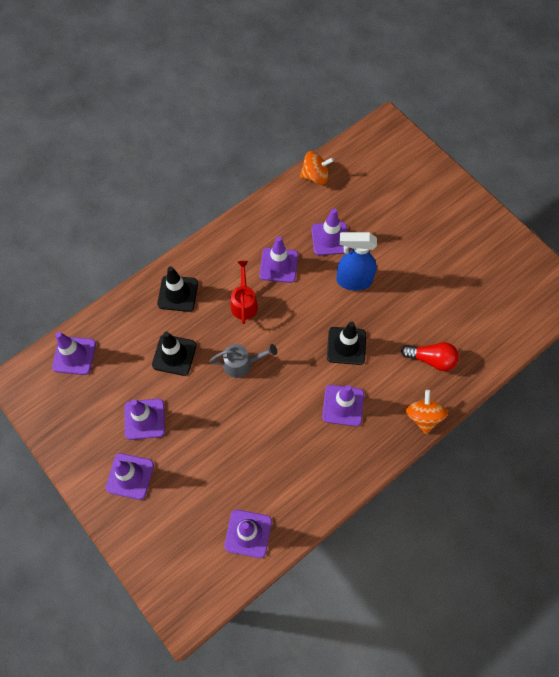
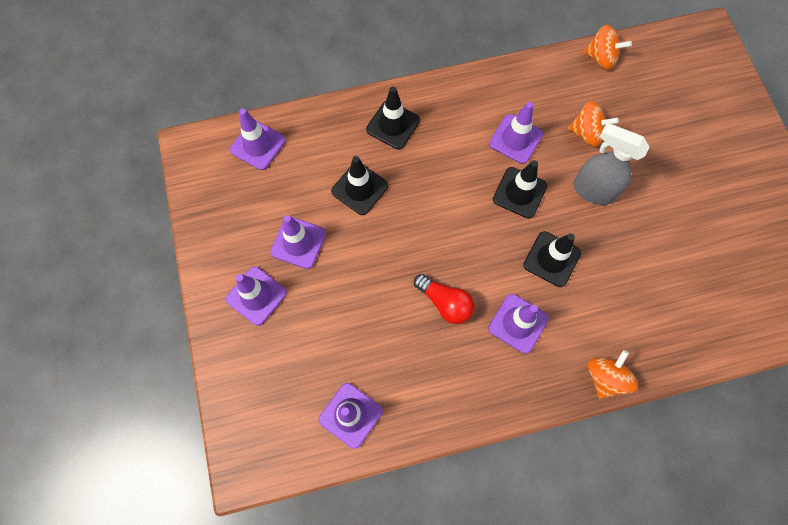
camera: 25 degrees right, 5 degrees up
(242, 364) = (427, 229): grey watering can -> none
(244, 302) = (459, 164): red watering can -> none
(300, 305) = (519, 192): none -> black traffic cone
(330, 238) = (586, 133): purple traffic cone -> orange spinning top
(353, 281) = (592, 190): blue spray bottle -> grey spray bottle
(431, 359) = (643, 317): red light bulb -> red light bulb (445, 302)

